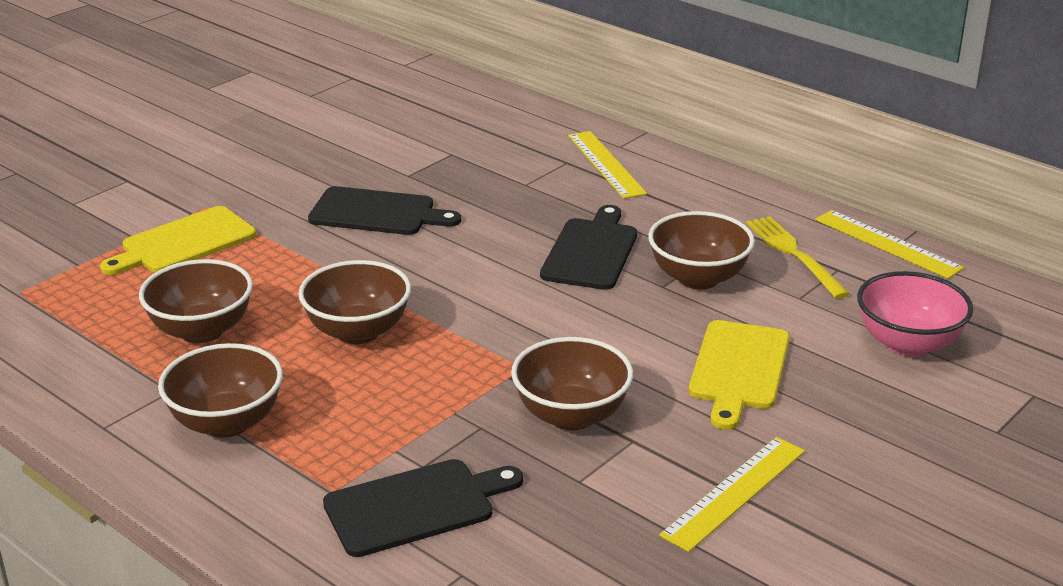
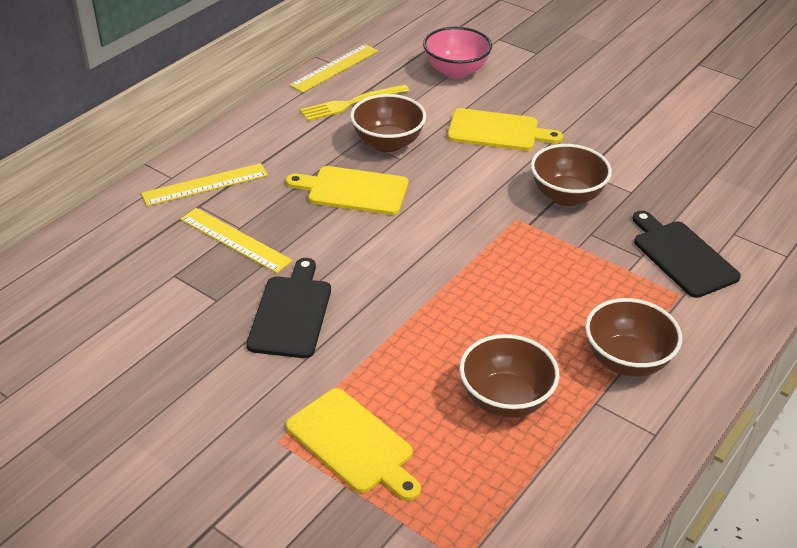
camera: 95 degrees left, 10 degrees up
(358, 331) = (488, 304): brown bowl -> none
(591, 251) = (353, 190): black cutting board -> yellow cutting board
(734, 492) = (621, 137): yellow ruler -> yellow ruler (235, 240)

